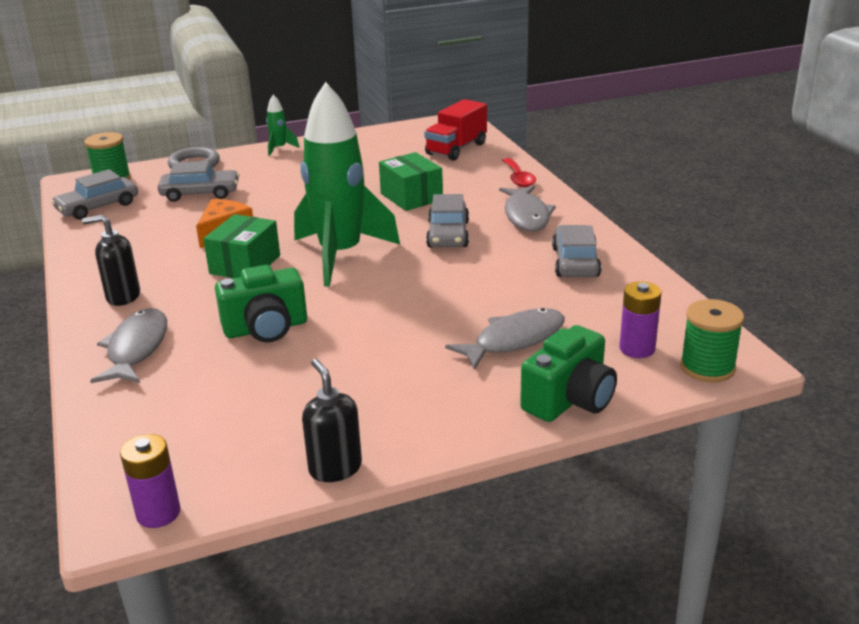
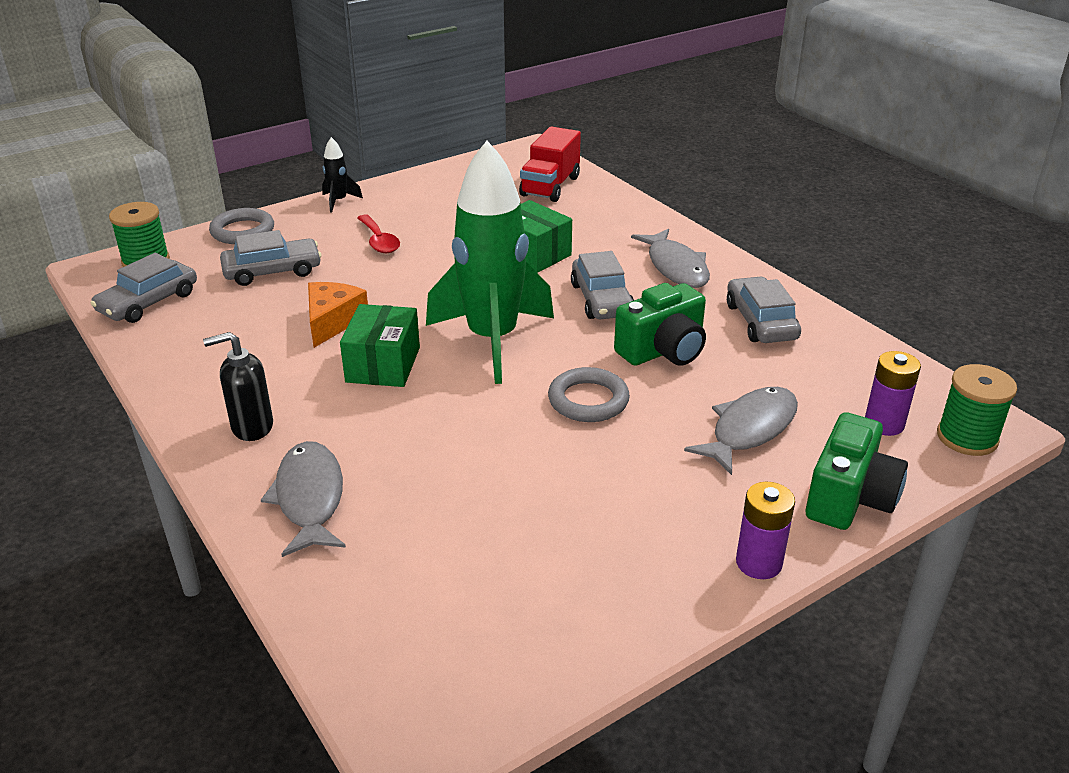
camera: 15 degrees left, 5 degrees up
(158, 513) = (464, 725): purple battery -> purple battery (758, 563)
(266, 328) = (457, 450): green camera -> green camera (663, 351)
(279, 149) = (339, 201): green rocket -> black rocket
(335, 468) = (641, 627): black soap dispenser -> none
(392, 305) = (588, 400): none -> grey ring
(518, 178) = (641, 219): red spoon -> red spoon (379, 241)

